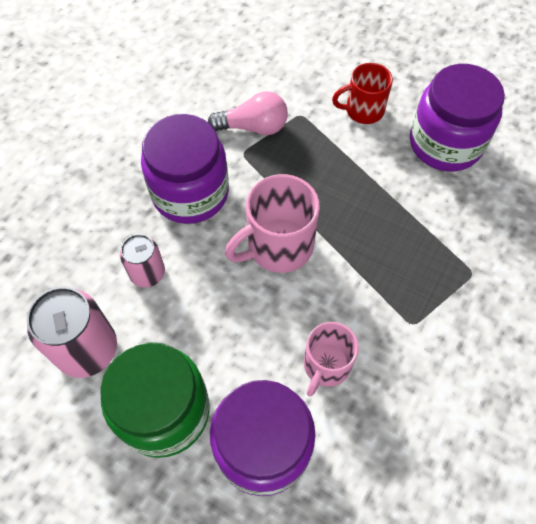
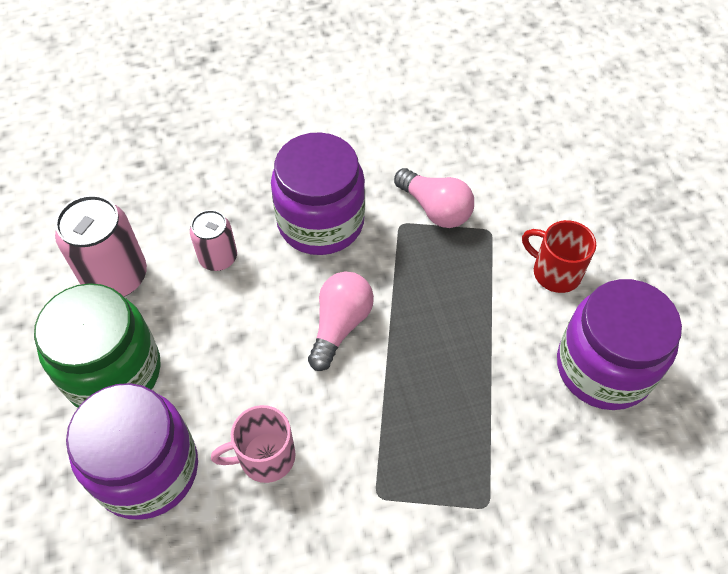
camera: 45 degrees right, 5 degrees down
(278, 246) = (340, 325): pink mug -> pink light bulb

